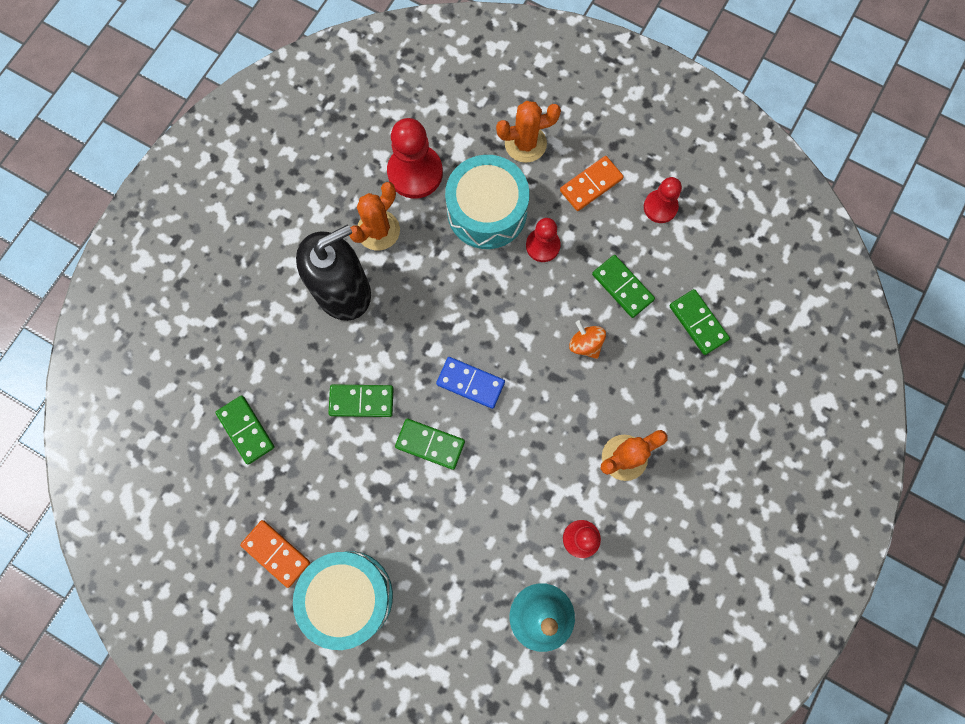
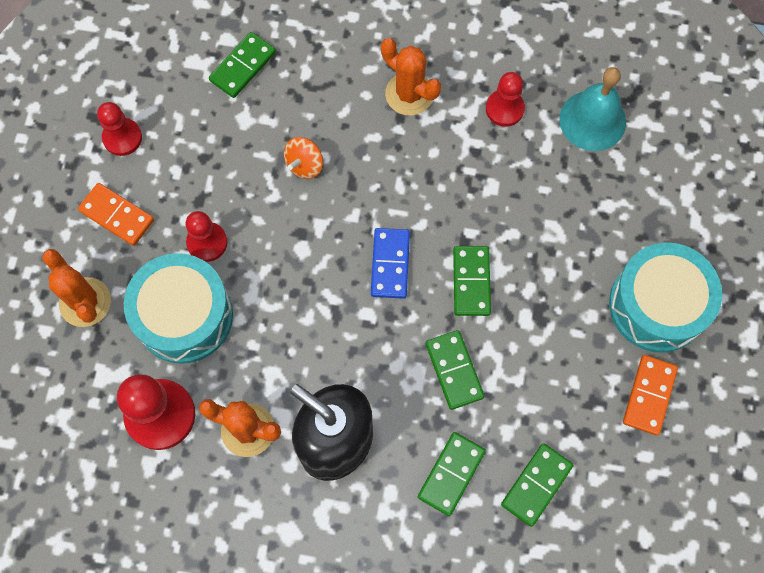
camera: 110 degrees left, 5 degrees down
(622, 287) = (228, 148): green domino -> green domino (451, 474)

